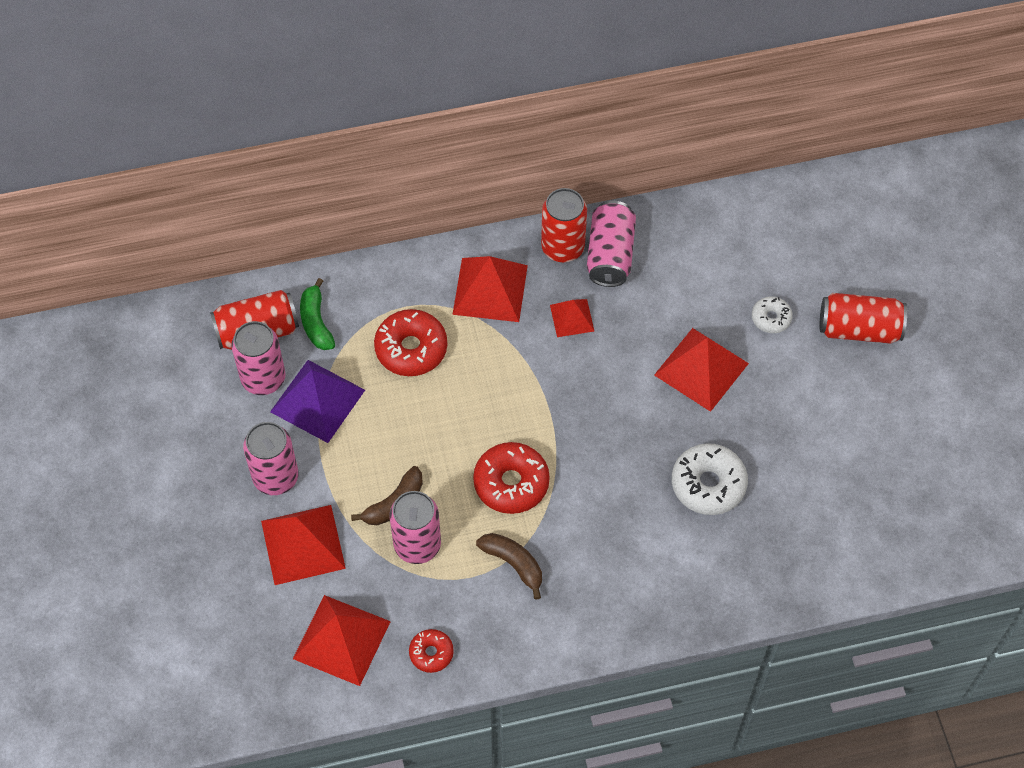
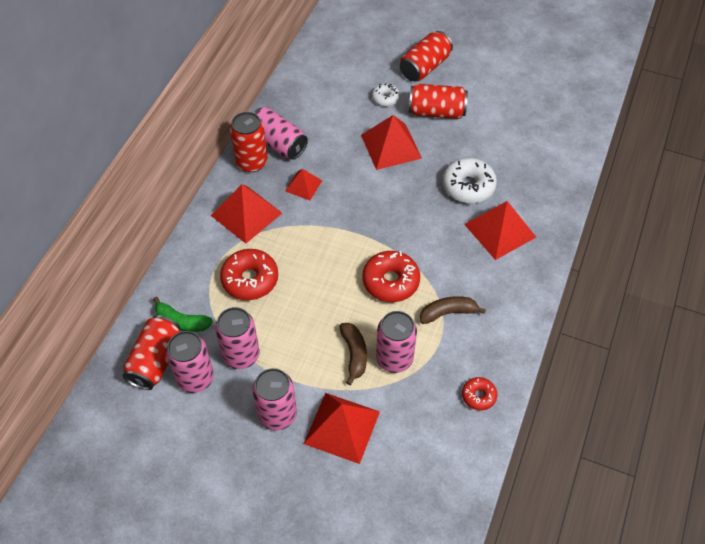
camera: 55 degrees left, 5 degrees down
(317, 401) = (241, 355): purple pyramid -> pink can
(341, 640) = (431, 445): red pyramid -> red pyramid (500, 230)
(796, 385) = (436, 112): none -> red can

